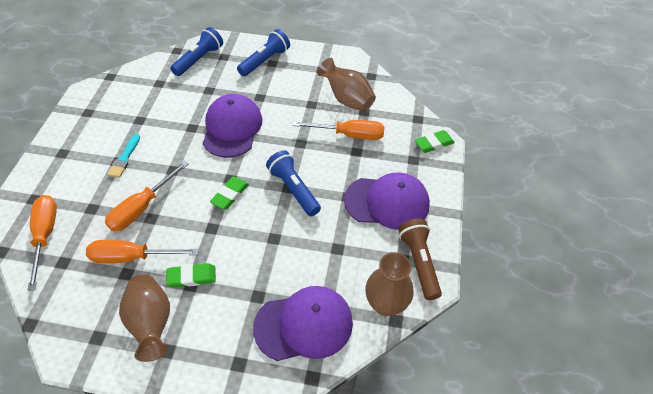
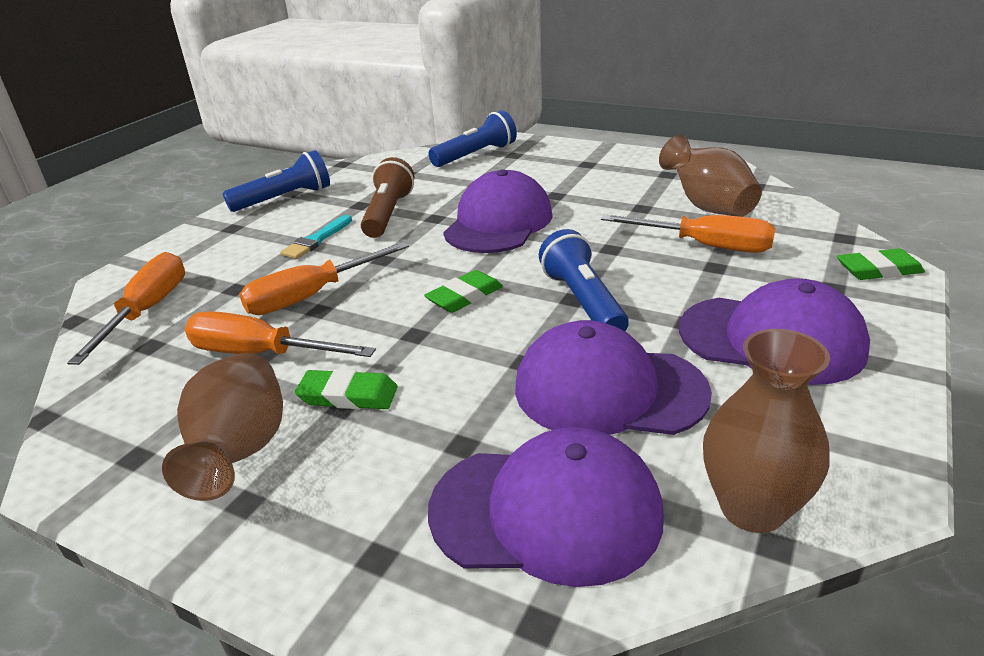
camera: 20 degrees right, 20 degrees down
(265, 61) = (576, 161): blue flashlight -> blue flashlight (285, 199)
(317, 249) = (609, 390): none -> purple cap
(419, 262) = (842, 444): brown flashlight -> brown flashlight (388, 214)

